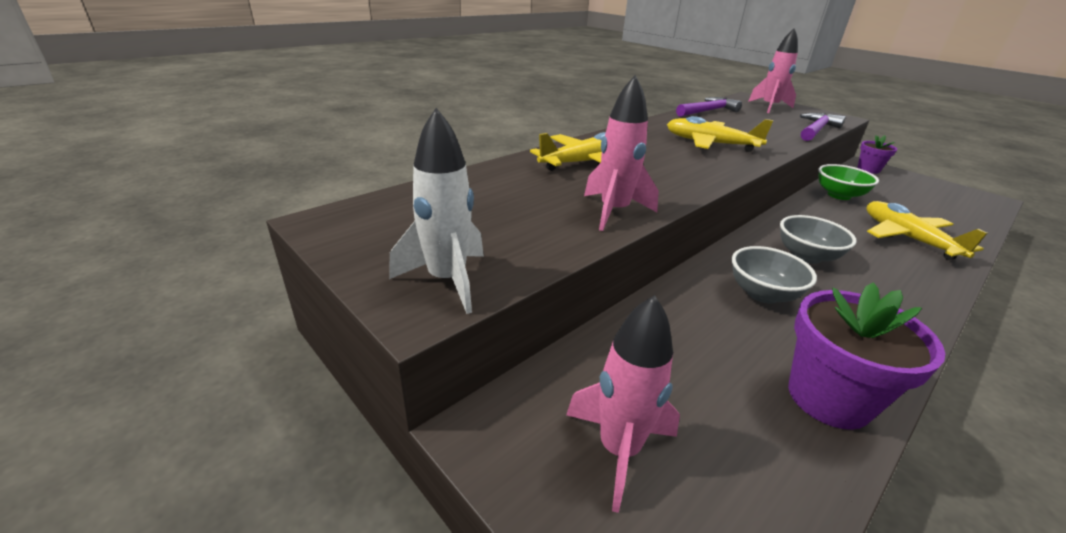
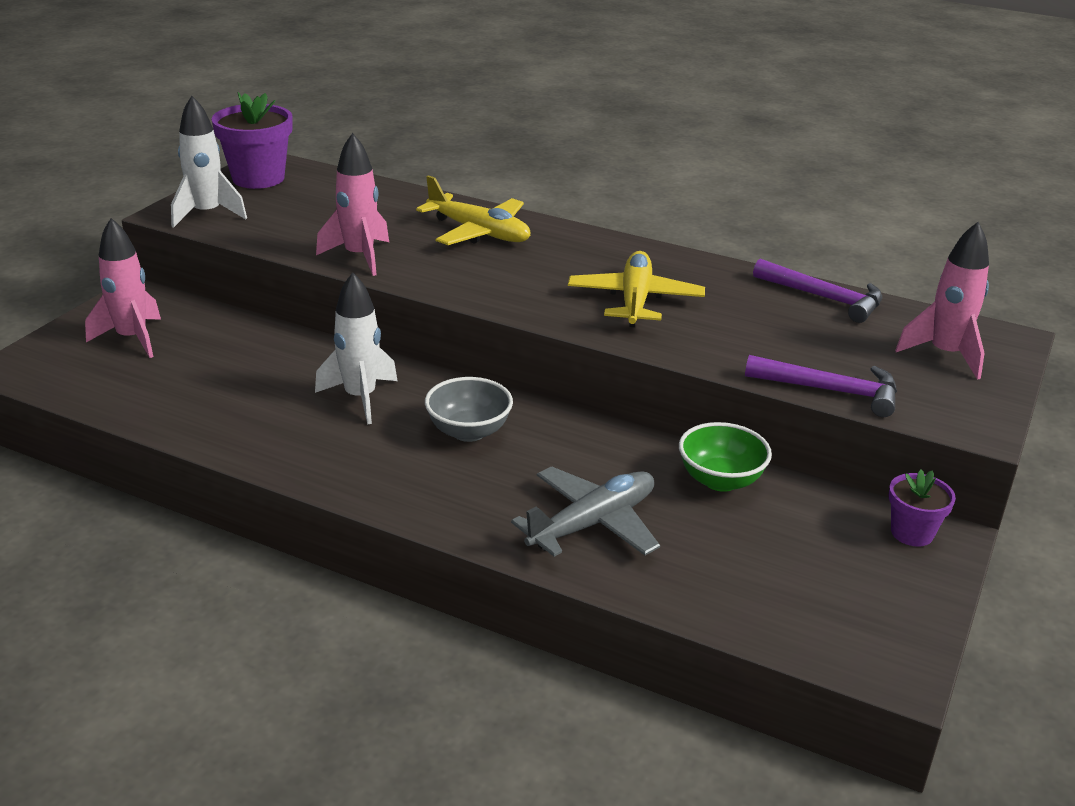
camera: 70 degrees right, 0 degrees up
(762, 294) = (360, 398): grey bowl -> white rocket
(828, 398) = (210, 421): purple flower pot -> purple flower pot (258, 178)
(907, 238) = (592, 523): yellow plane -> grey plane

